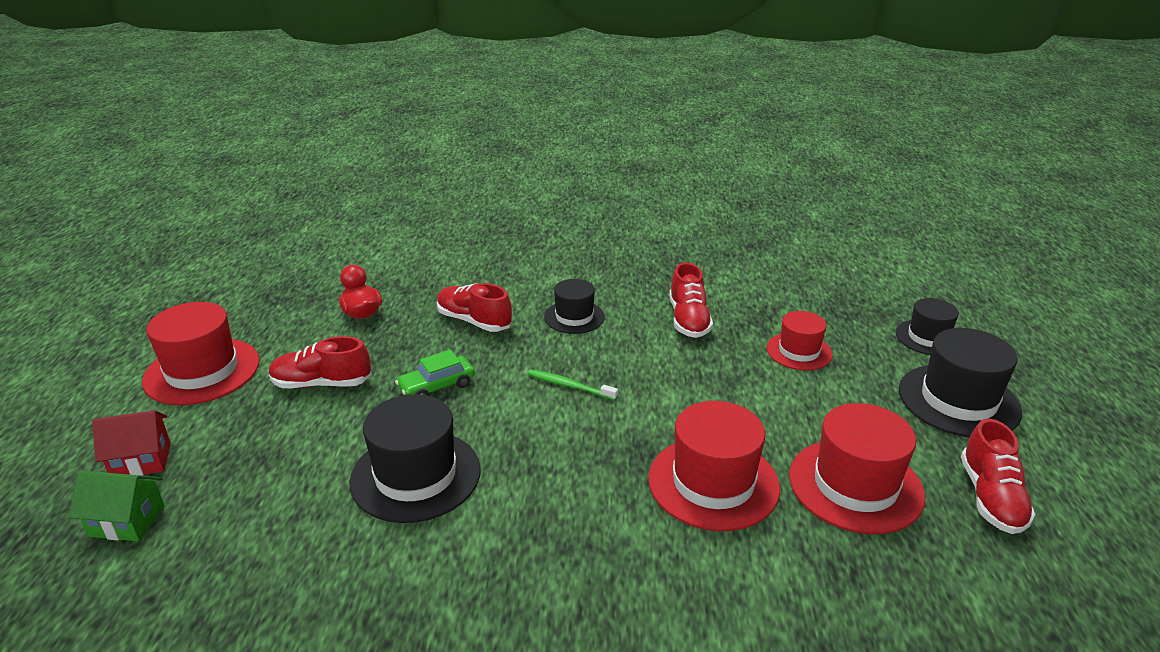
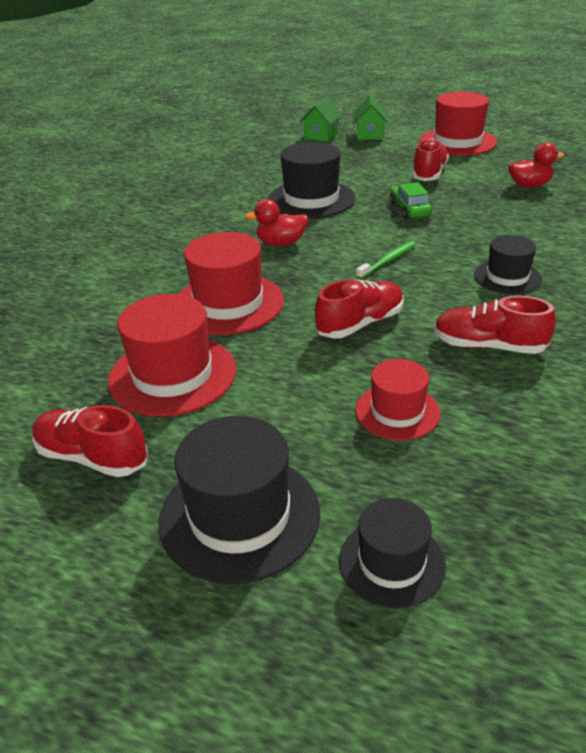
camera: 110 degrees right, 5 degrees up
(141, 461) = (369, 134): red house -> green house
(474, 321) = (508, 228): red shoe -> red shoe (360, 324)
(557, 474) = (281, 243): none -> red duck

